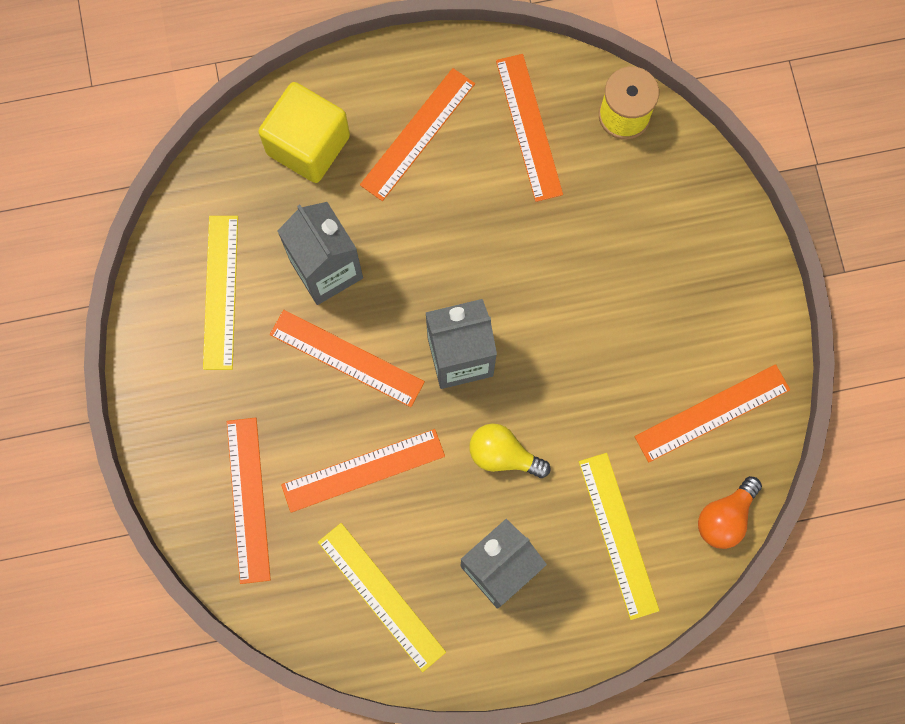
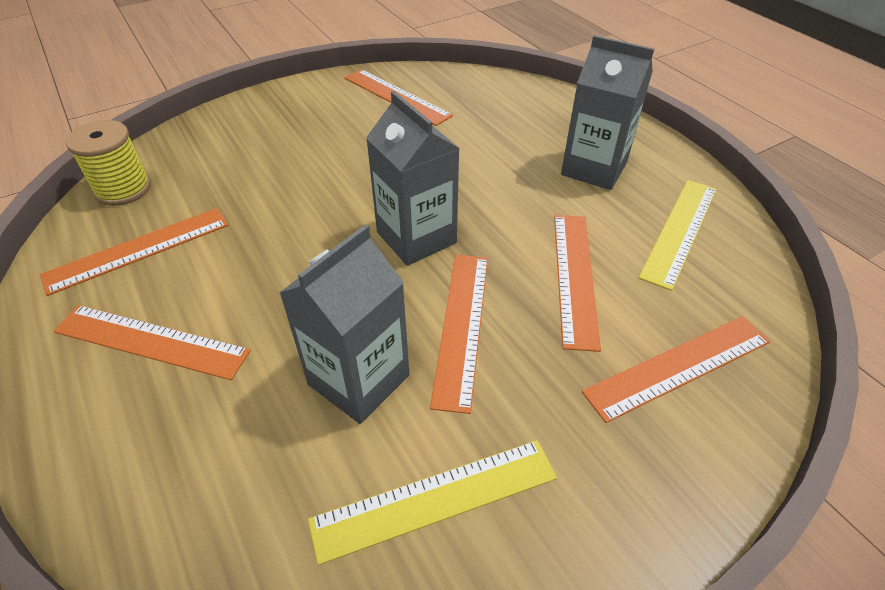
camera: 110 degrees left, 30 degrees down
(308, 145) = (175, 461): yellow cube -> none
(363, 470) = (574, 277): orange ruler -> orange ruler turned 45 degrees clockwise
(503, 455) = (495, 188): yellow light bulb -> none
(618, 535) = (520, 118): yellow ruler -> none
(725, 517) = (472, 79): orange light bulb -> none

